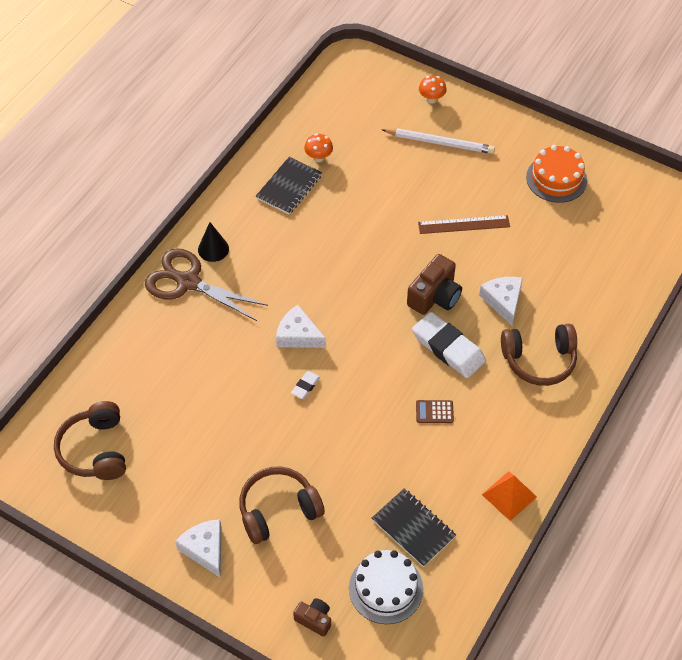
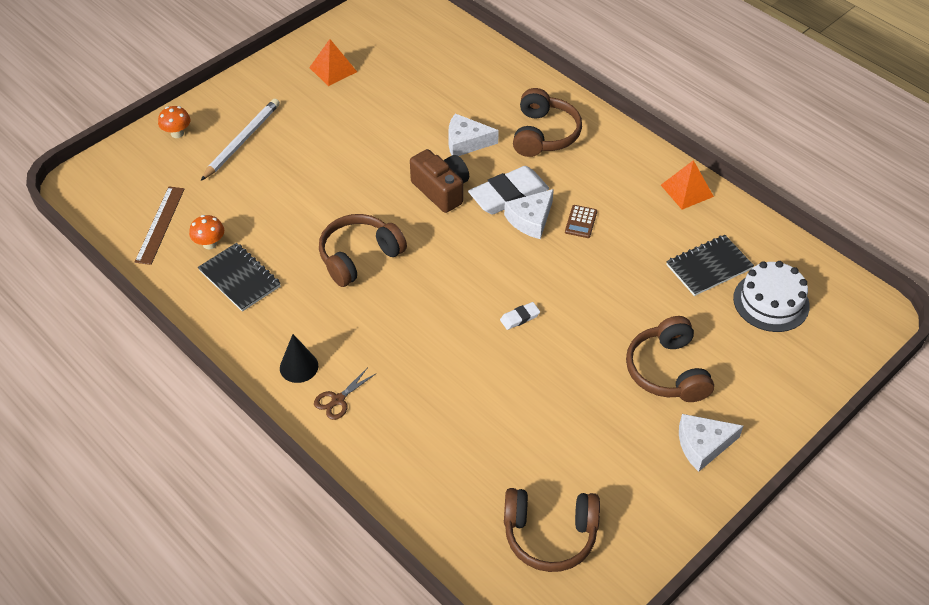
camera: 75 degrees left, 5 degrees down
(188, 282) = (338, 400): brown scissors -> brown scissors, size x0.45
(298, 335) = (451, 311): white cheese -> white cheese (530, 219)
(305, 386) = (520, 318): white eraser -> white eraser turned 75 degrees counterclockwise
(314, 619) = (798, 365): brown camera -> none
(337, 257) = (359, 257): none -> brown headphones
(463, 224) = (359, 148): brown ruler -> brown ruler (160, 225)
(556, 179) = (333, 69): orange cake -> orange pyramid

